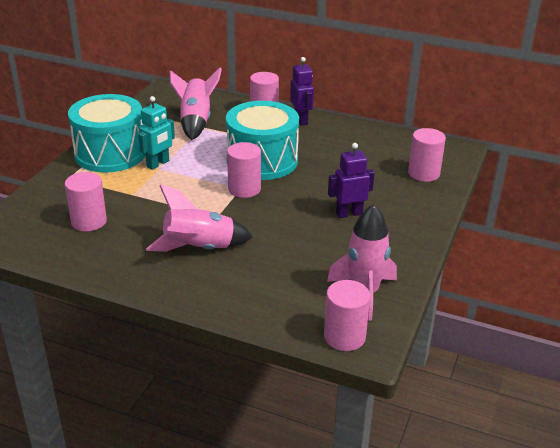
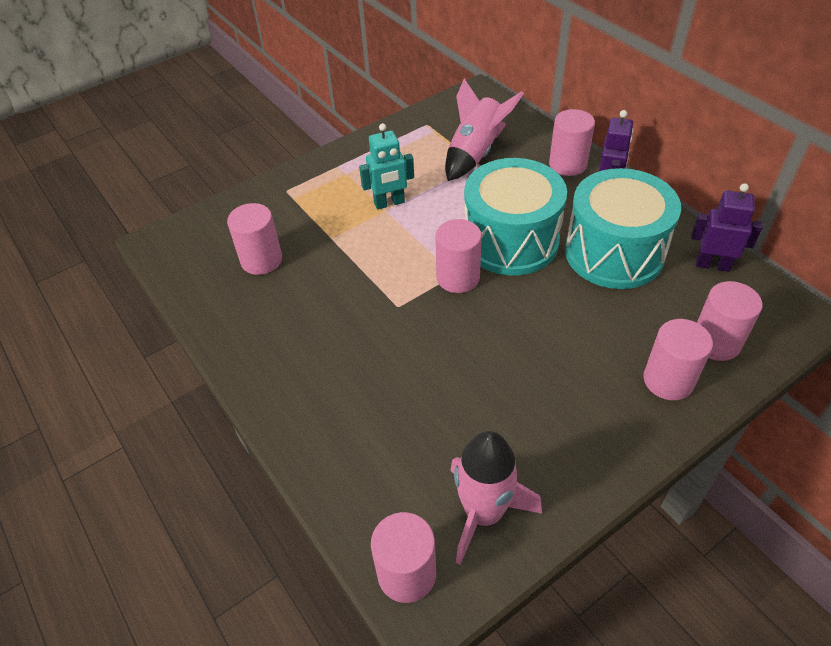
camera: 35 degrees right, 15 degrees up
(110, 154) = (350, 170): turquoise drum -> turquoise drum (614, 253)
(199, 248) = (342, 348): pink rocket -> none
(349, 214) = (559, 370): purple robot -> purple robot (712, 265)
(413, 198) = (668, 380): none -> pink cylinder

